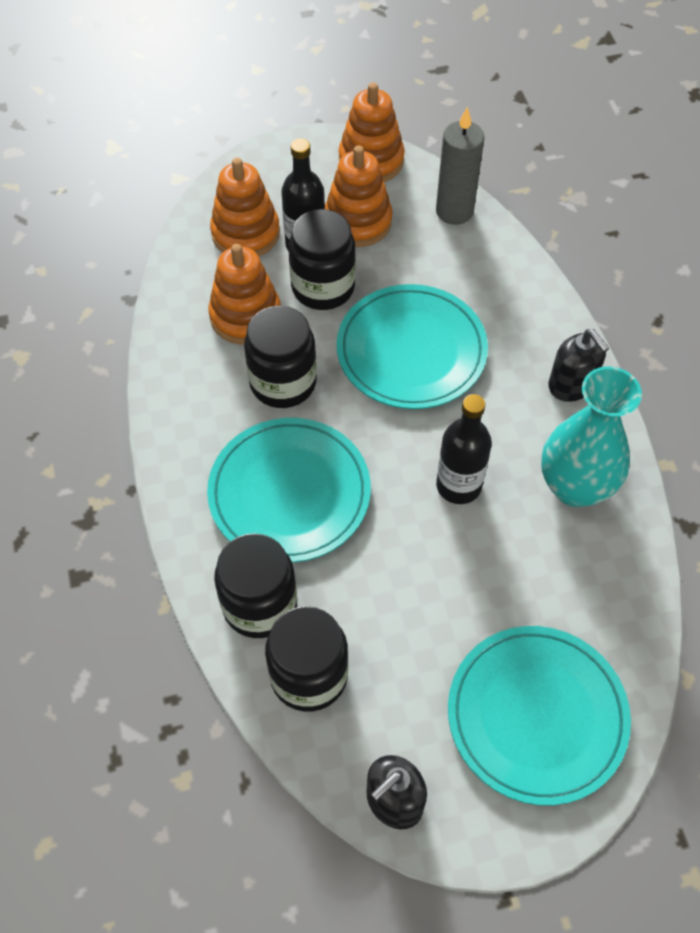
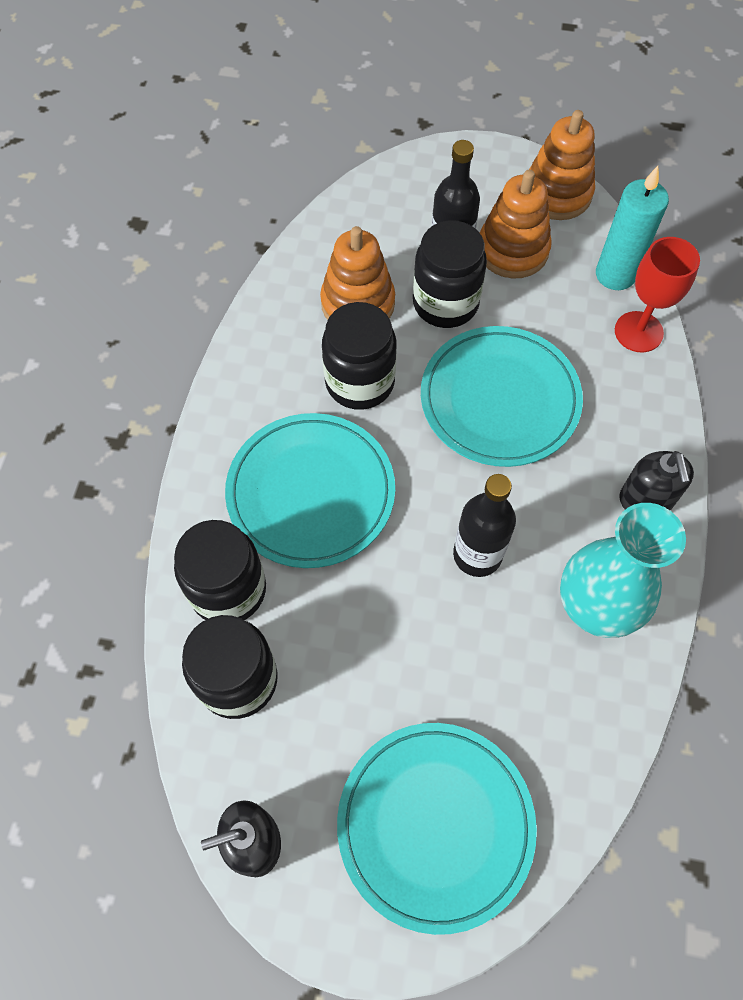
camera: 25 degrees right, 5 degrees up
(245, 233) = (399, 223): orange stacking toy -> none
(454, 211) = (615, 274): grey candle -> turquoise candle
(497, 251) = (638, 332): none -> red goblet

